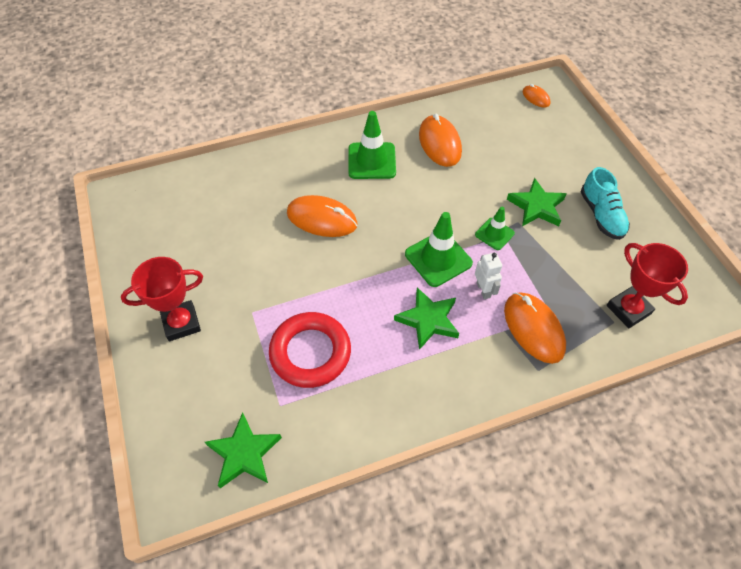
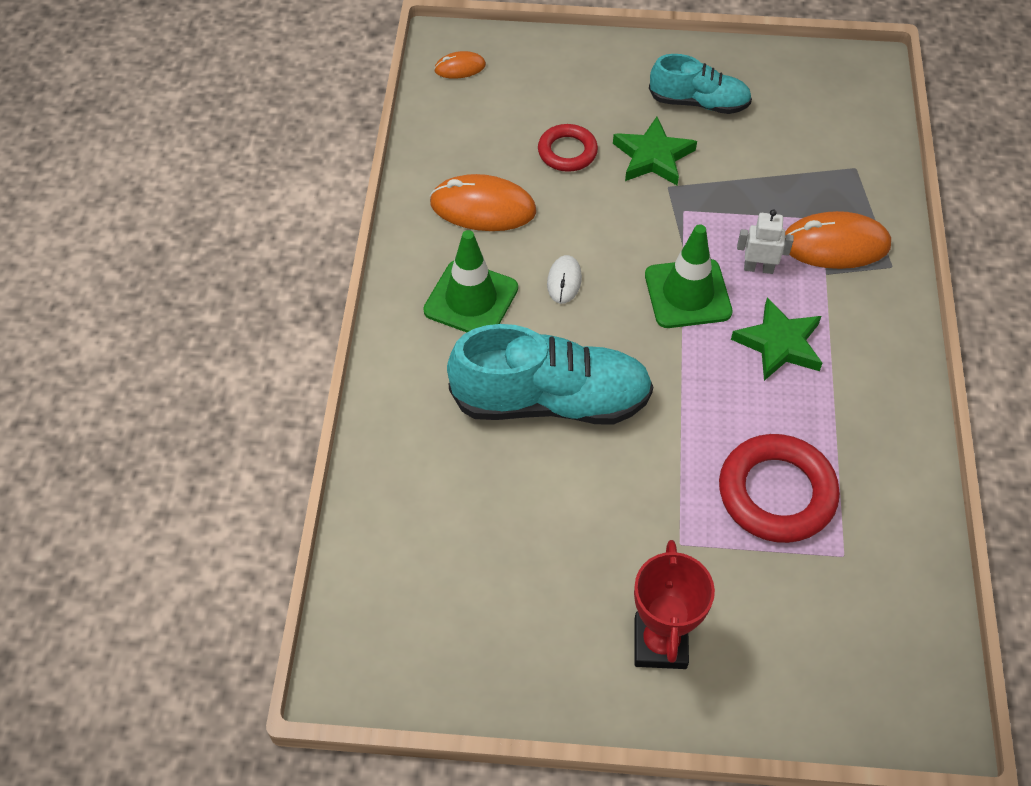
camera: 65 degrees left, 0 degrees up
(244, 453) = (900, 619): green star -> none
(322, 219) = (551, 400): orange mouse -> turquoise shoe
(410, 196) = (564, 281): none -> white mouse
(494, 234) = (676, 218): green traffic cone -> none
(509, 165) = (567, 152): none -> red ring
(628, 309) = (845, 147): red trophy -> none

